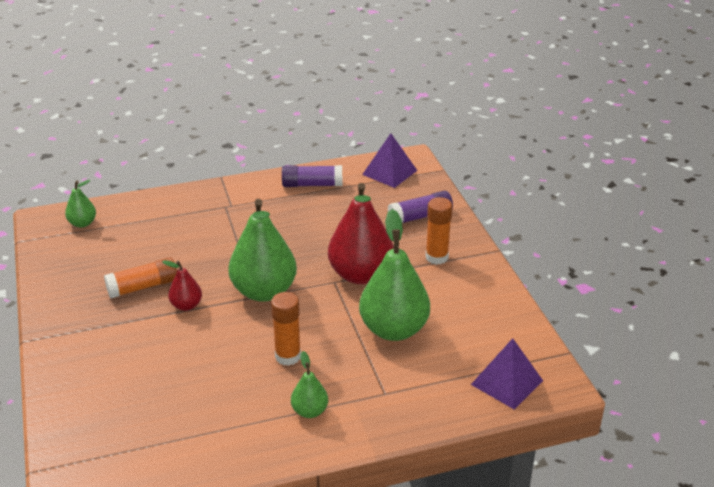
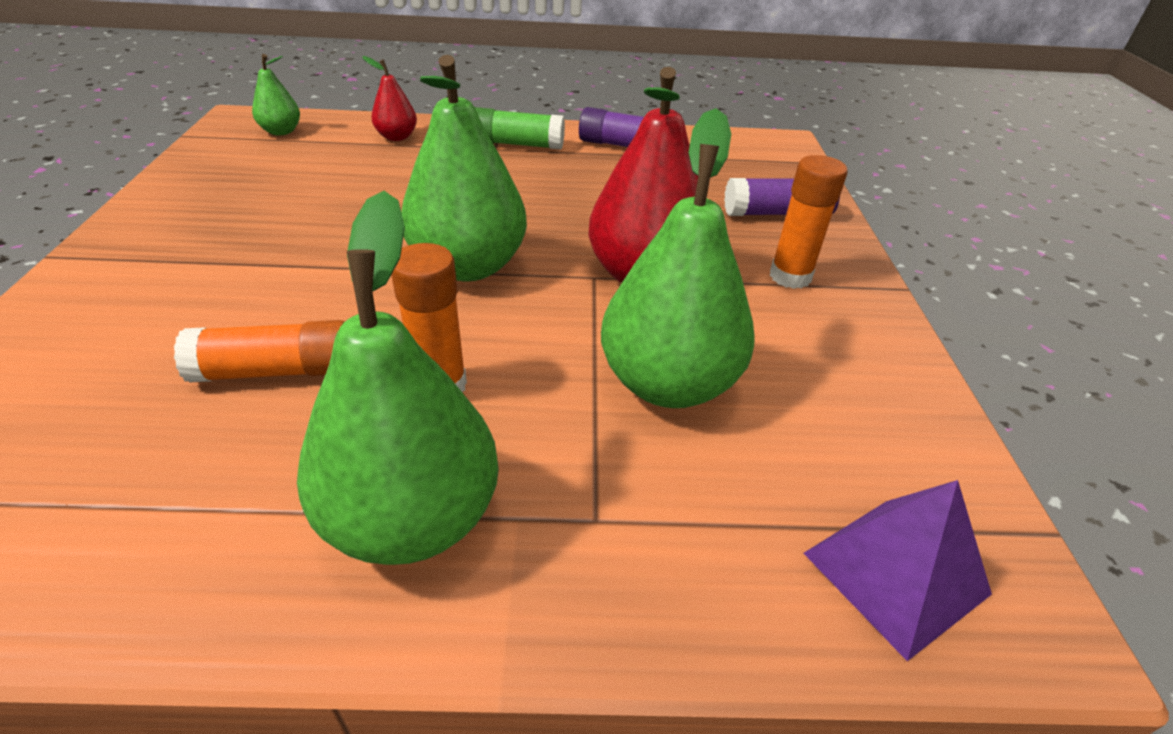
camera: 15 degrees right, 5 degrees up
(143, 286) = (290, 220): orange glue stick -> orange glue stick (277, 371)
(186, 305) = (331, 260): red pear -> red pear (397, 137)
(243, 199) = (516, 144): none -> green glue stick
(309, 411) = (412, 518): green pear -> green pear, size x2.06
(390, 172) = (746, 152): purple pyramid -> none

